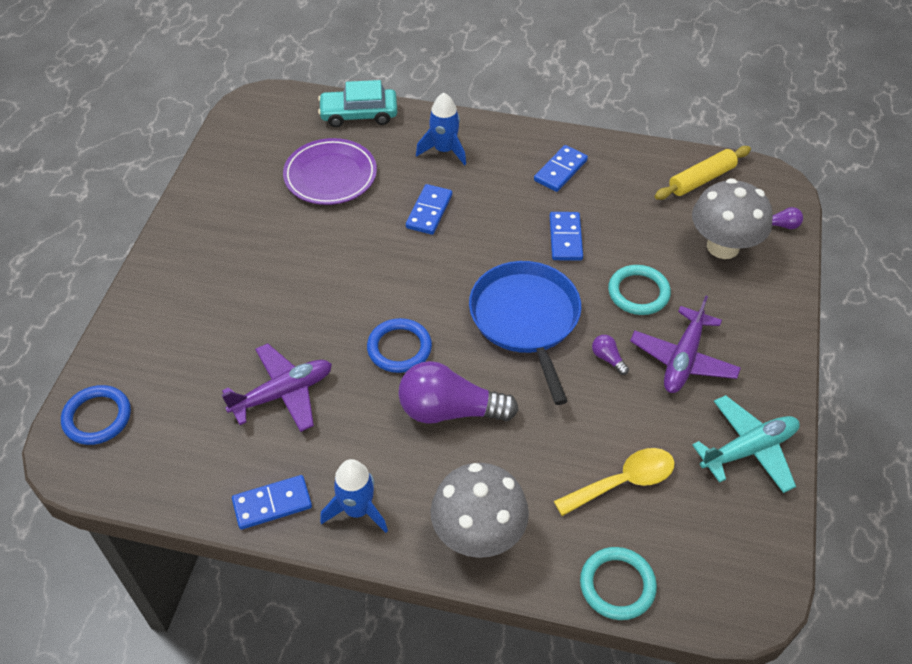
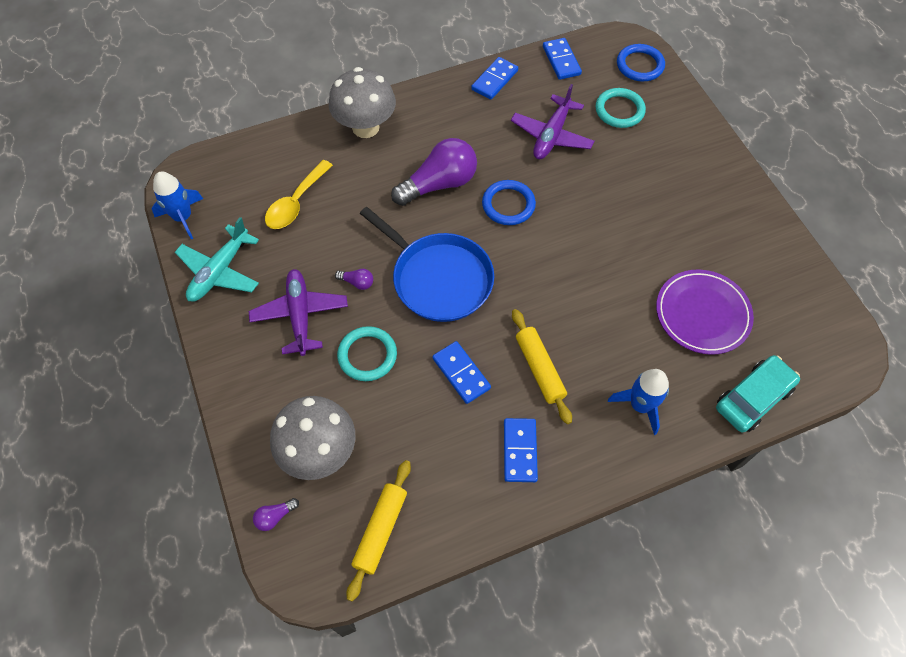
camera: 145 degrees right, 10 degrees up
(357, 510) = (445, 102): blue rocket -> blue rocket (183, 217)
(429, 211) = (591, 329): blue domino -> blue domino (561, 61)
(498, 208) = (539, 369): none -> yellow rolling pin
(617, 585) = (267, 145): turquoise ring -> turquoise ring (619, 110)

